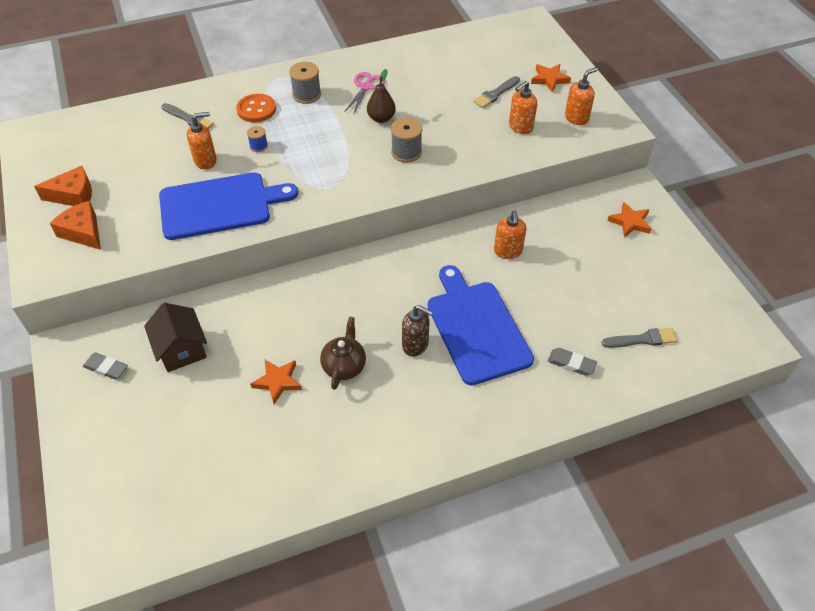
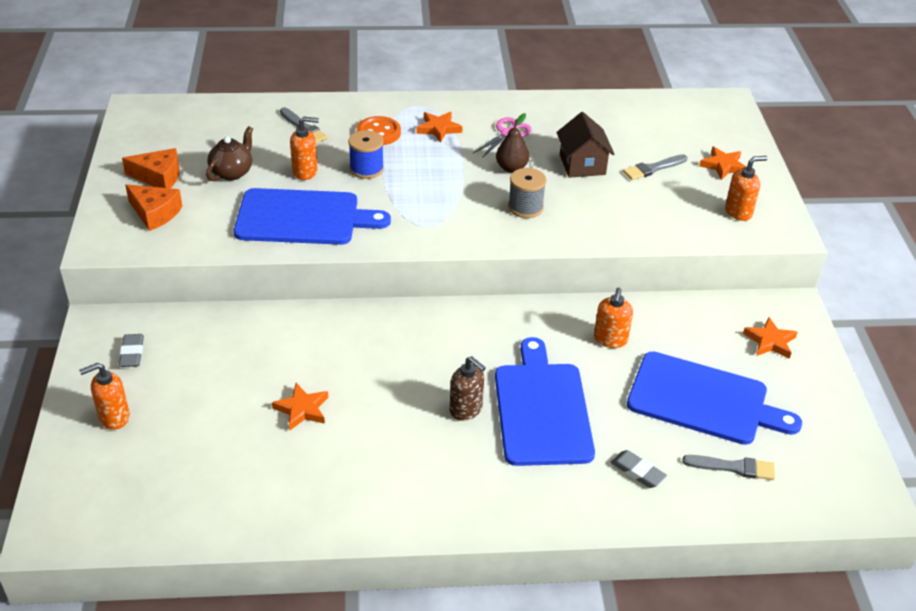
camera: 15 degrees right, 10 degrees down
(83, 232) = (155, 213): orange cheese -> orange cheese turned 150 degrees clockwise
(106, 368) = (132, 353): grey eraser -> grey eraser turned 45 degrees clockwise
(181, 349) = (214, 354): brown house -> brown house (582, 165)
(258, 146) = (366, 169): blue spool -> blue spool, size x1.68
(307, 95) = (439, 129): grey spool -> orange star
(344, 366) = (379, 411): brown teapot -> brown teapot (232, 172)
(520, 127) = (667, 208): orange soap dispenser -> orange soap dispenser (114, 417)
(598, 286) = (703, 400): none -> blue cutting board

